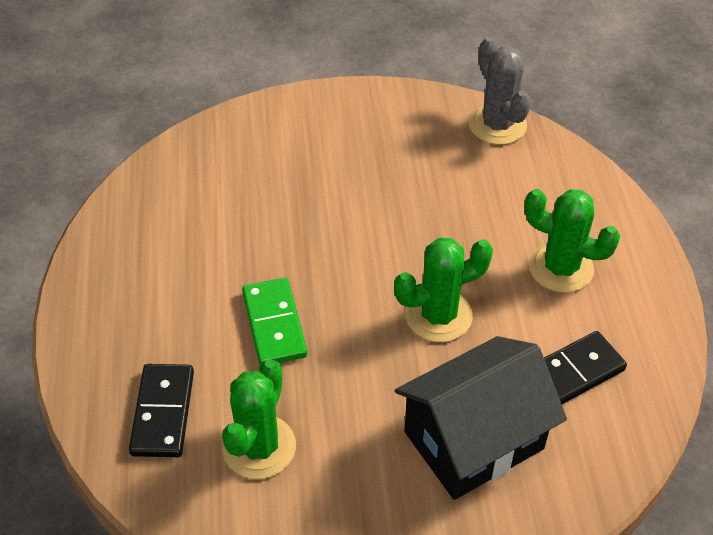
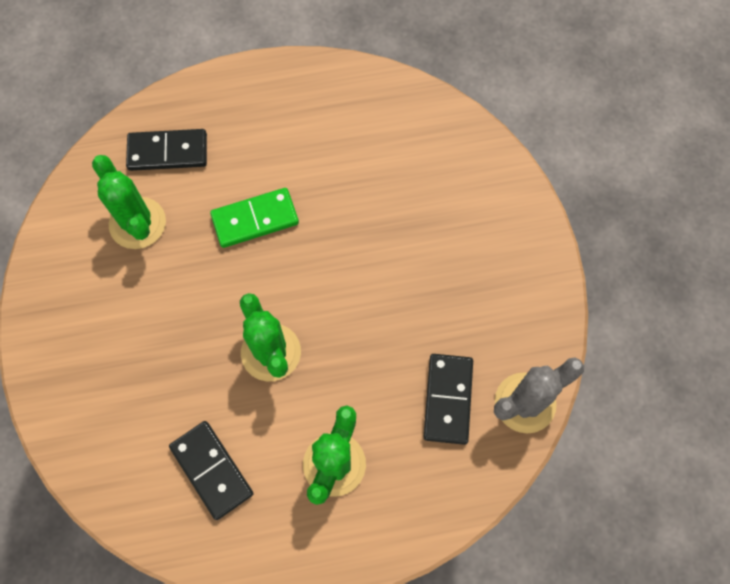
camera: 85 degrees right, 20 degrees up
(259, 447) = (137, 223): green cactus -> green cactus turned 45 degrees clockwise
(473, 440) = (143, 385): black house -> none
(493, 177) = (447, 399): none -> black domino

